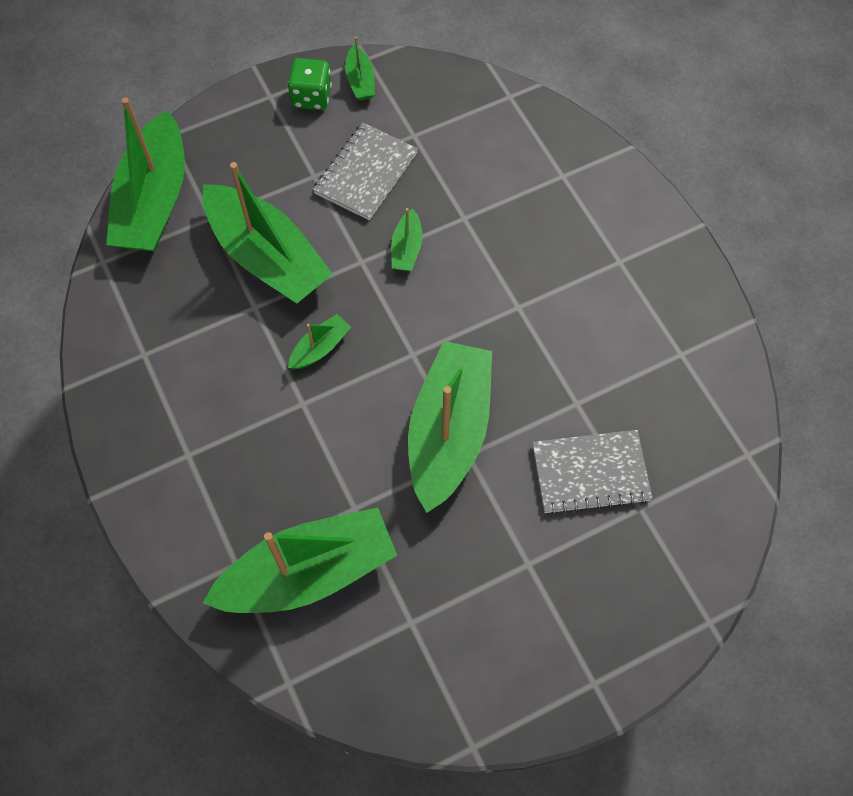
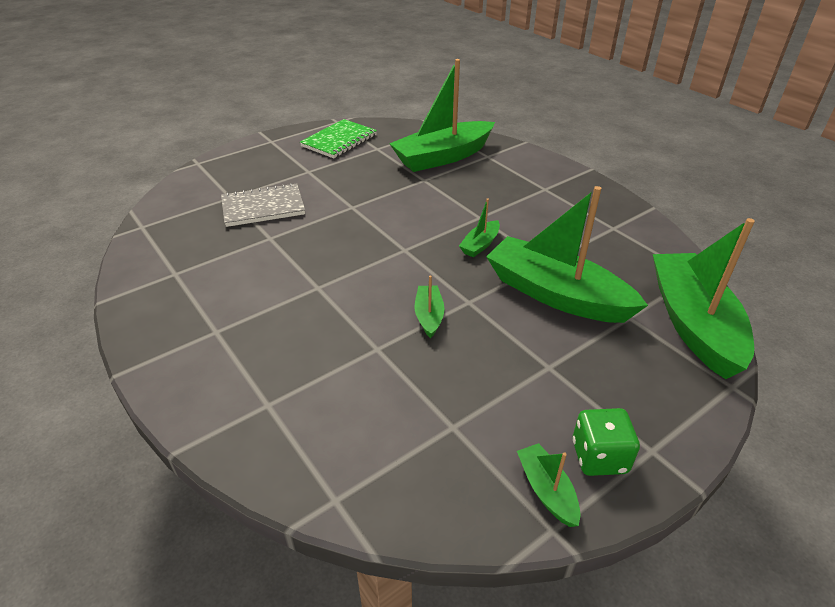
camera: 170 degrees right, 25 degrees down
(366, 173) = (494, 376): grey notebook -> none
(449, 432) = (367, 215): green boat -> none
(473, 662) = (339, 141): none -> green notebook

